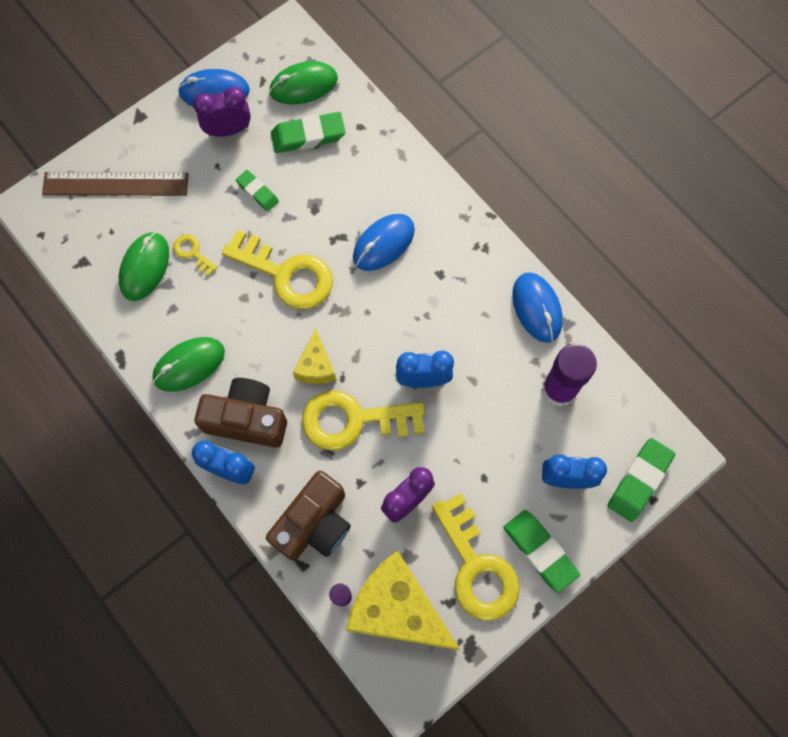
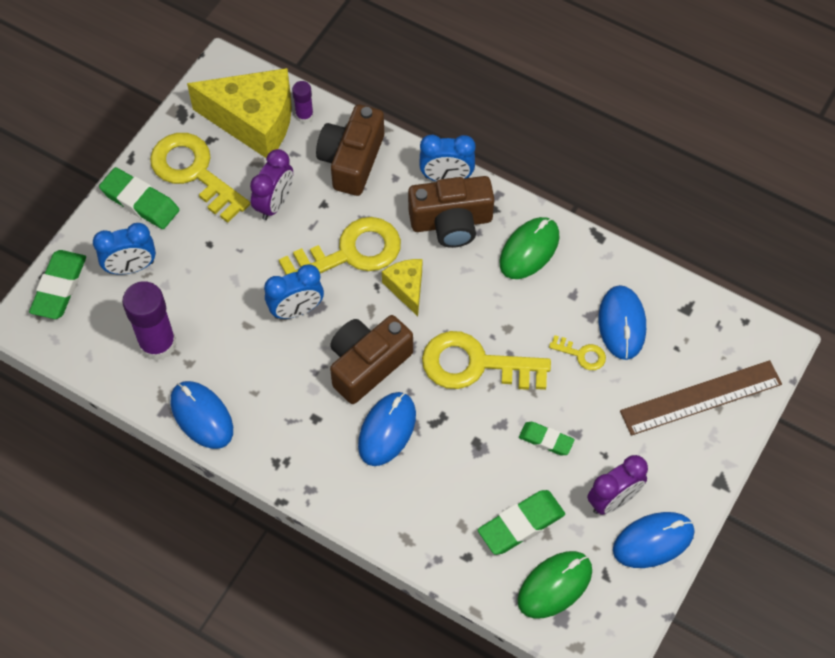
camera: 160 degrees right, 10 degrees down
(145, 267) = (622, 324): green mouse -> blue mouse
(378, 306) = (367, 364): none -> brown camera

